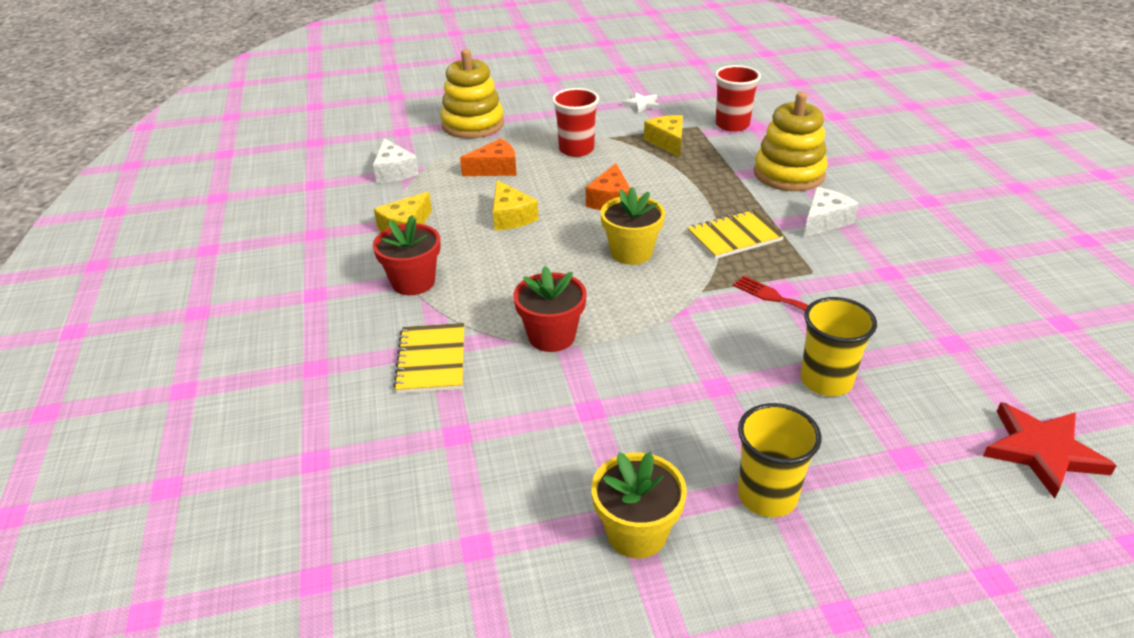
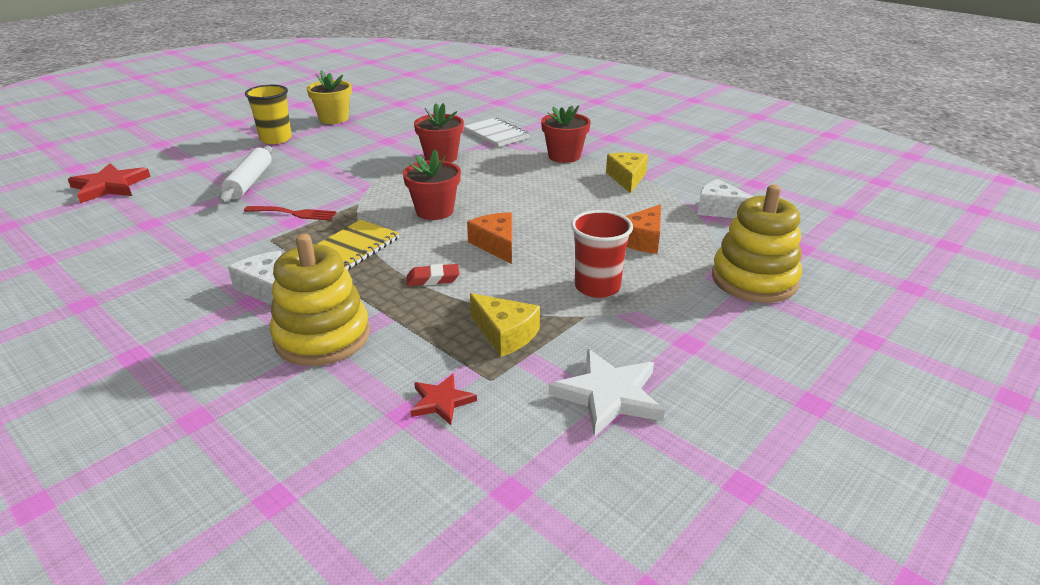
camera: 145 degrees right, 5 degrees down
(431, 360) = (496, 134): yellow notebook -> white notebook
(510, 217) = (563, 207): yellow cheese -> none
(631, 252) = (434, 211): yellow flower pot -> red flower pot
(642, 104) = (609, 395): white star -> white star, size x1.73
(685, 188) = (433, 279): none -> red eraser
(732, 125) = (441, 401): red cup -> red star
(824, 221) = (266, 288): white cheese -> white cheese turned 135 degrees clockwise
(826, 381) = (249, 182): yellow cup -> white rolling pin

